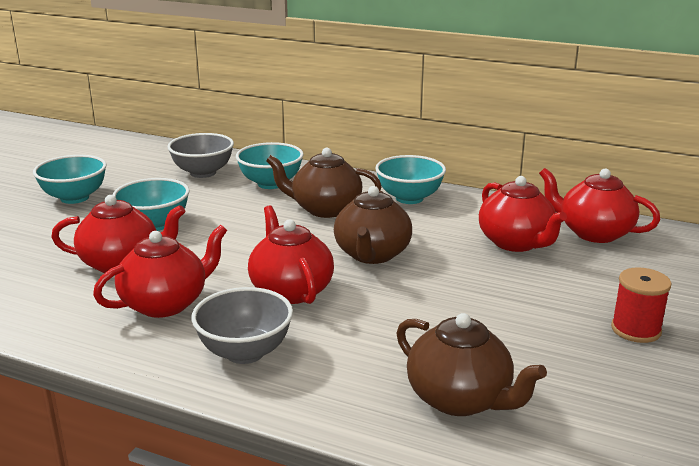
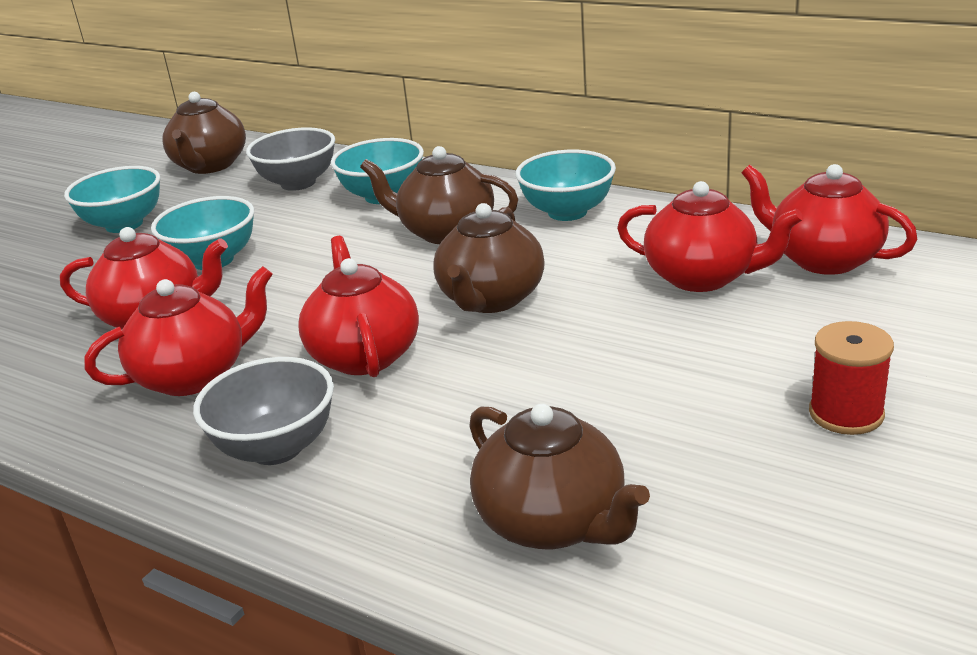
camera: 10 degrees right, 5 degrees up
(130, 158) = (210, 165): none -> brown teapot
(516, 243) = (702, 277): red teapot -> red teapot turned 45 degrees counterclockwise

